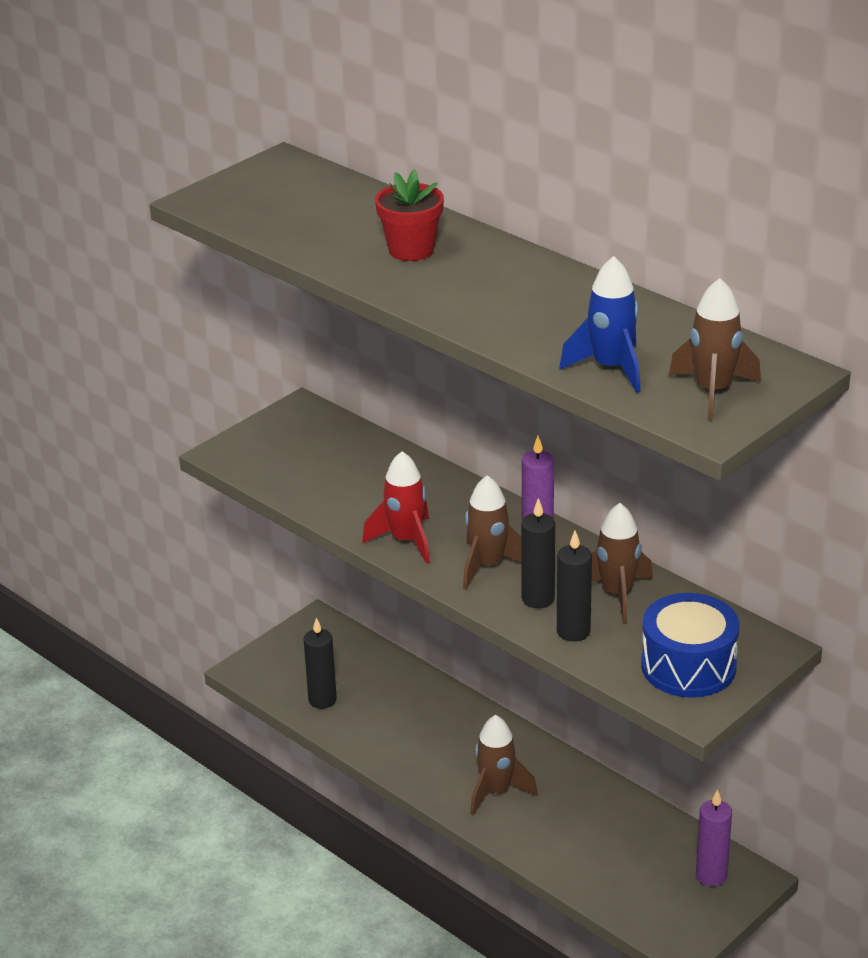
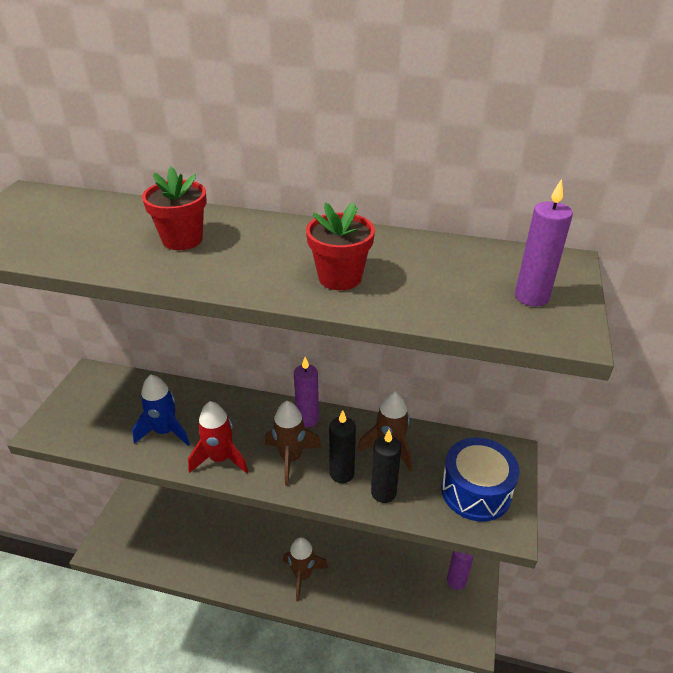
camera: 30 degrees left, 5 degrees up
(322, 700) = (160, 552): black candle -> none
(537, 325) = (340, 277): none -> red flower pot
(610, 368) = (434, 300): blue rocket -> blue rocket (165, 431)
(713, 391) = (531, 297): brown rocket -> purple candle

